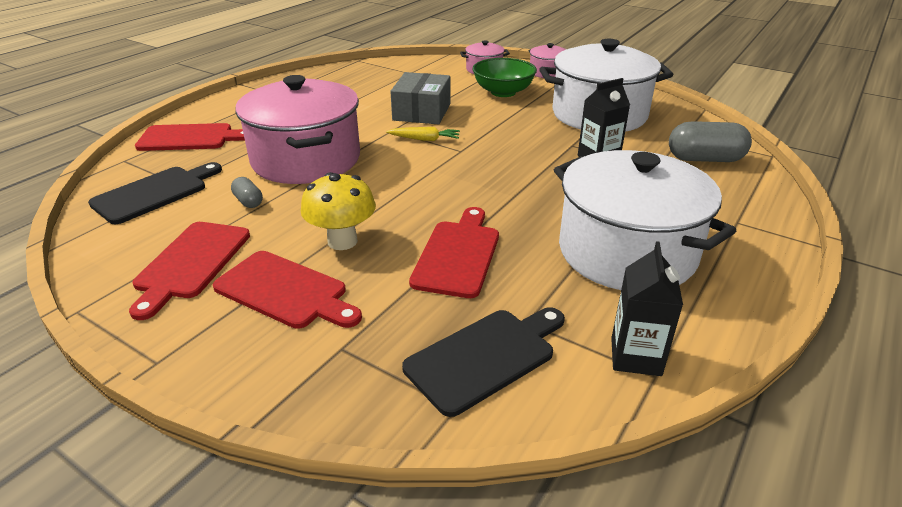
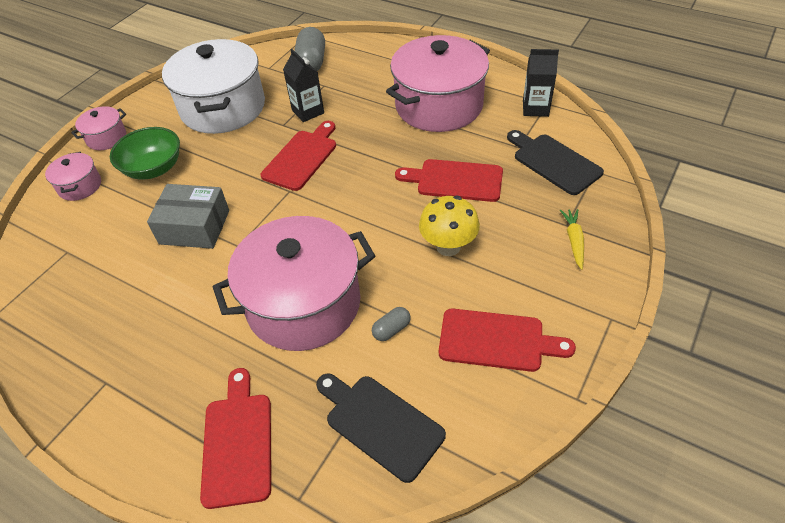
camera: 90 degrees left, 15 degrees up
(285, 291) = (518, 267): red cutting board -> red cutting board (302, 157)
(425, 139) = (263, 217): yellow carrot -> yellow carrot (574, 241)
(626, 252) = (439, 105): white pot -> pink pot

